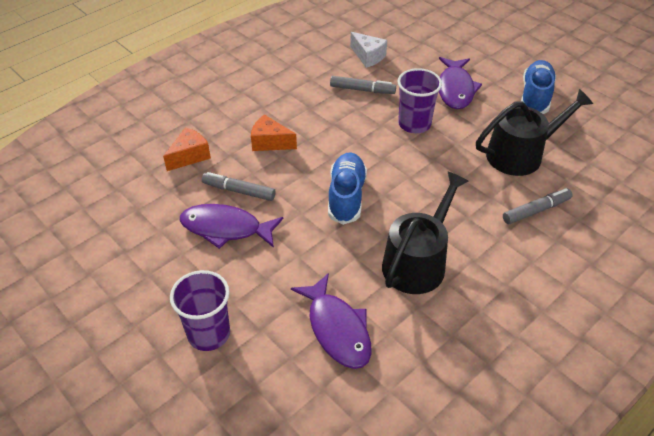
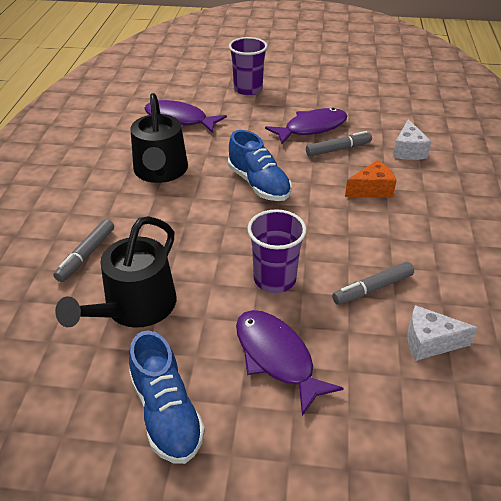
camera: 140 degrees right, 5 degrees down
(190, 156) = (408, 151): orange cheese -> white cheese

